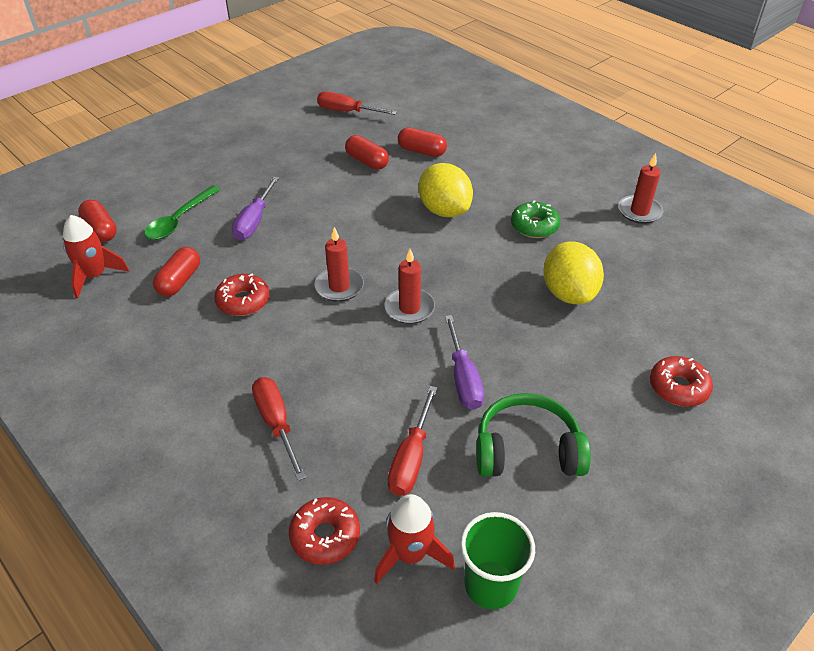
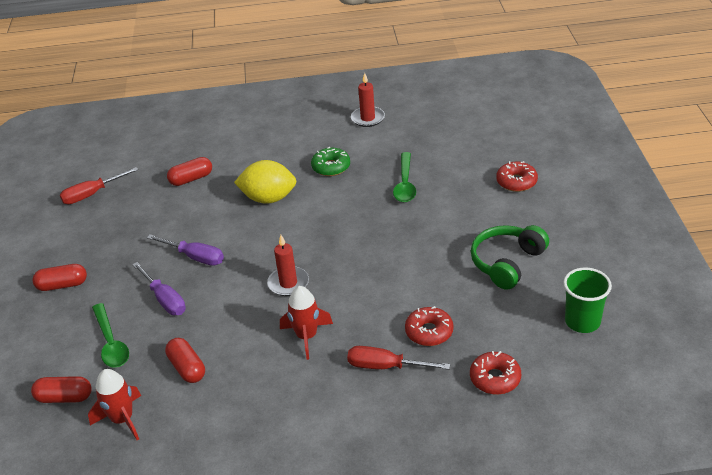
camera: 50 degrees left, 5 degrees down
(243, 301) = (249, 339): red donut -> red donut (429, 332)
(367, 161) = (168, 211): red capsule -> red capsule (62, 285)
(409, 308) = (345, 258): red candle -> none
(410, 554) = (537, 346): red rocket -> red rocket (306, 336)
(411, 458) = (470, 314): red screwdriver -> none
(463, 378) = (429, 263): purple screwdriver -> purple screwdriver (195, 257)
(568, 293) = (405, 184): yellow lemon -> green spoon

